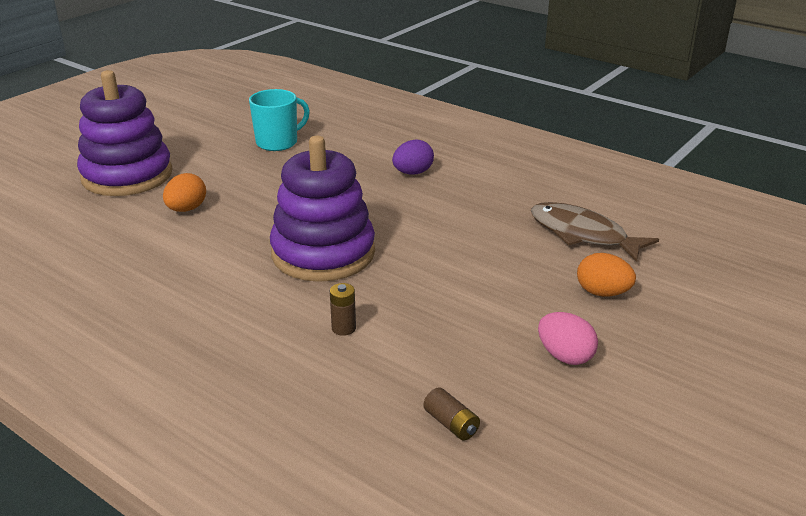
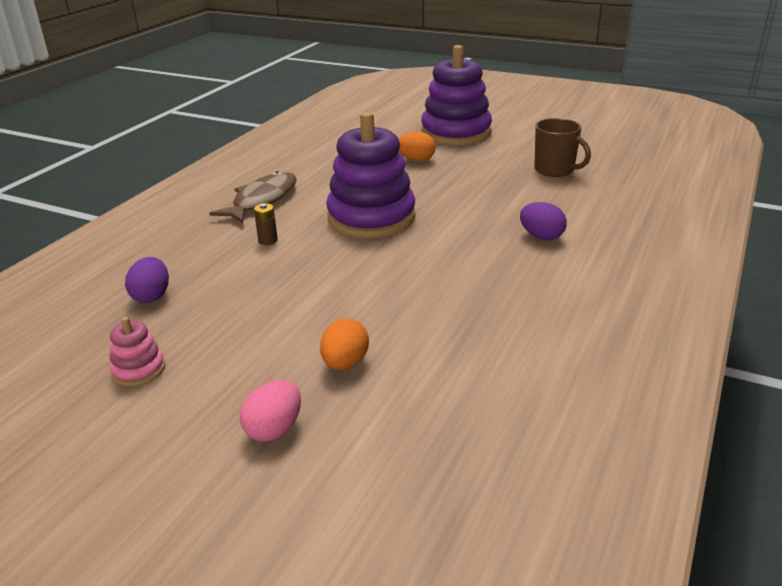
camera: 80 degrees right, 0 degrees up
(278, 142) = (555, 170): turquoise mug -> brown mug
(451, 424) = (152, 296): brown battery -> purple egg
(565, 356) = (235, 344): pink egg -> pink egg (274, 429)
(583, 234) = (463, 347): brown fish -> brown fish (262, 200)
(607, 425) = (138, 370): none -> pink stacking toy

